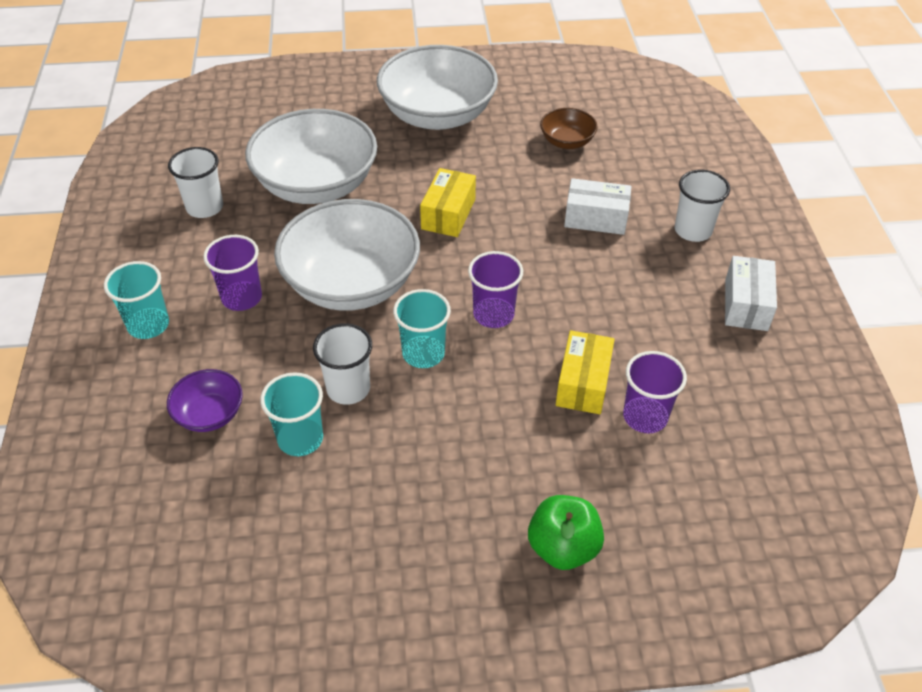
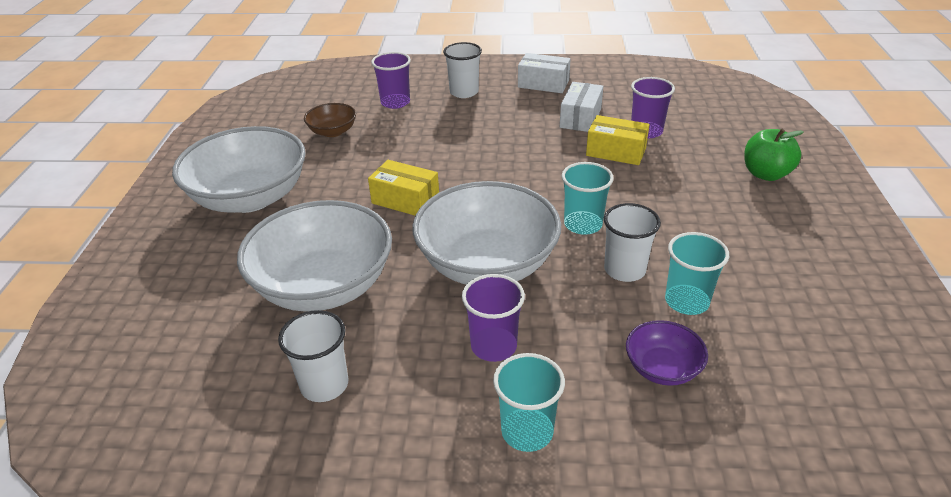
camera: 80 degrees left, 10 degrees down
(493, 314) = (540, 185): purple cup -> purple cup (395, 102)
(595, 218) = (437, 128): white box -> white box (580, 118)

